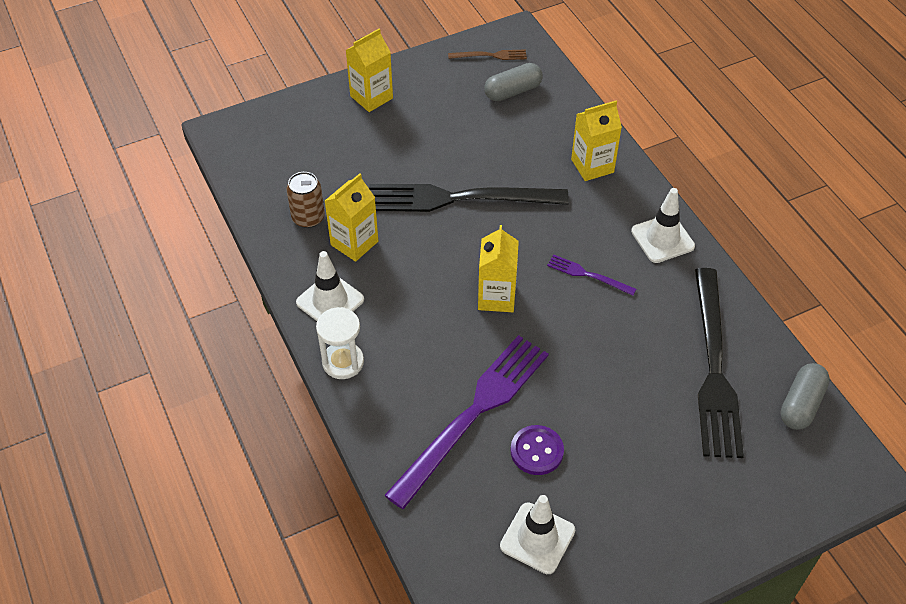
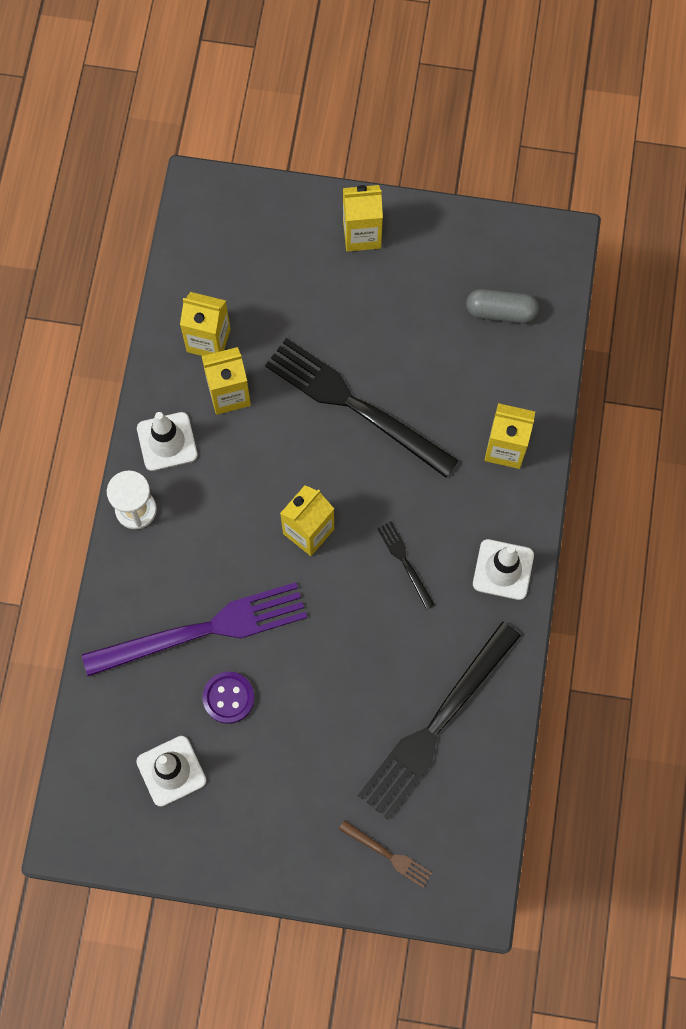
camera: 35 degrees right, 20 degrees up
(308, 218) = (208, 340): brown can -> yellow carton
(490, 55) = (514, 253): brown fork -> brown fork (388, 855)
(588, 275) = (405, 562): purple fork -> black fork
(801, 404) = (480, 808): grey capsule -> none

